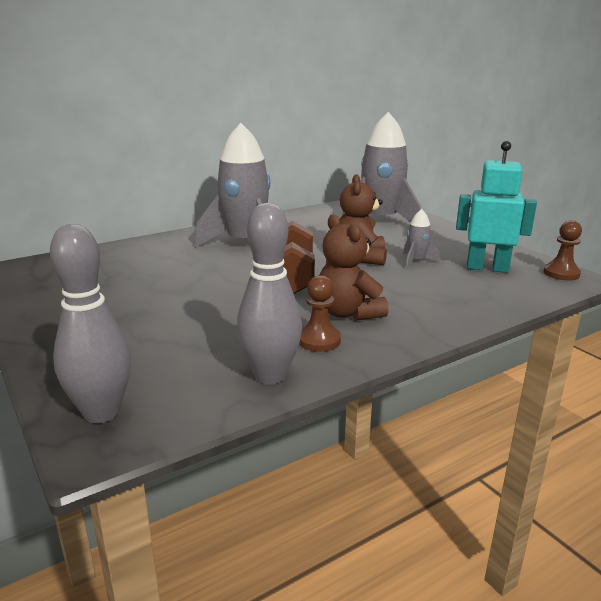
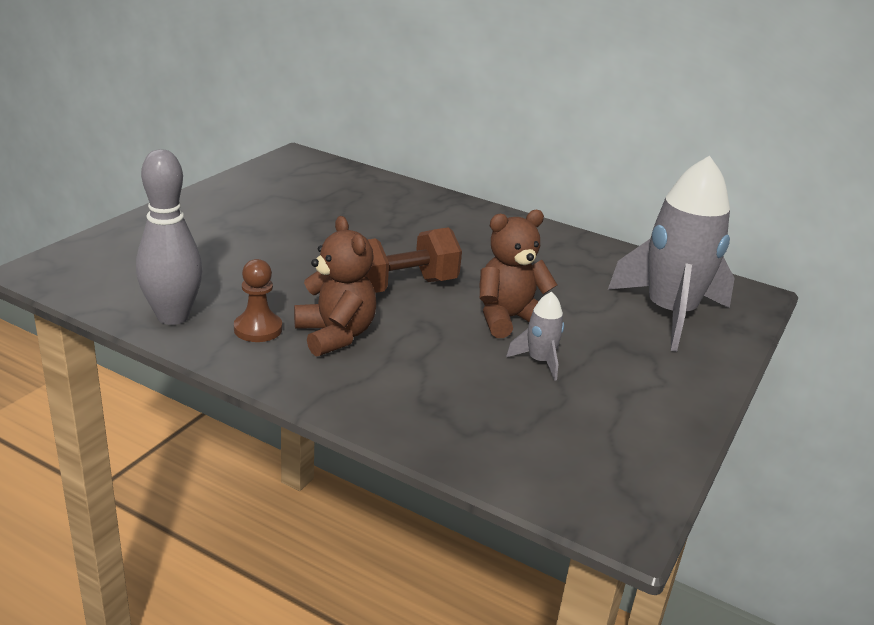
camera: 60 degrees right, 5 degrees up
(101, 412) = (83, 260): grey bowling pin -> none
(244, 244) = (473, 241): grey rocket -> none
(348, 313) = (335, 335): brown teddy bear -> brown teddy bear turned 120 degrees clockwise
(487, 268) = (575, 423): turquoise robot -> none
(561, 273) = (626, 499): brown pawn -> none

